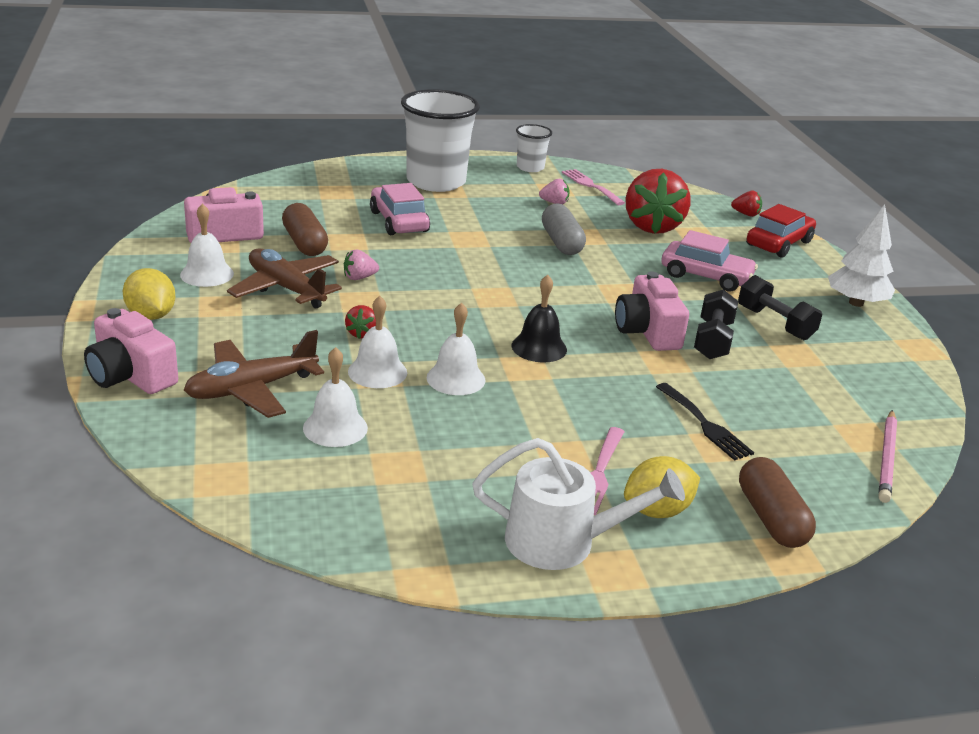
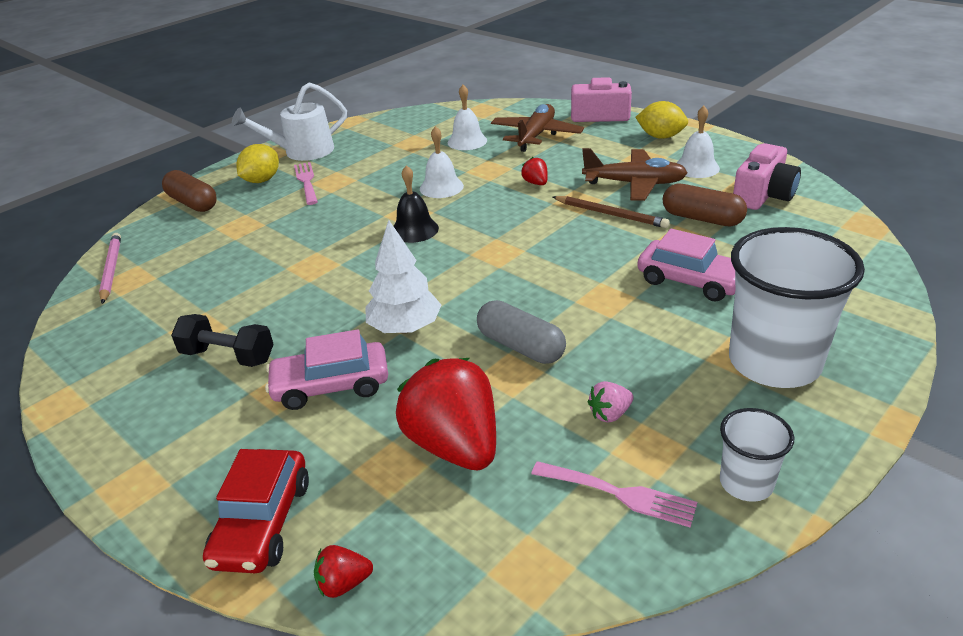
camera: 150 degrees right, 5 degrees up
(359, 278) = (610, 214): pink strawberry -> brown pencil
(377, 372) = (490, 170): white bell -> none
(647, 331) = (344, 284): pink camera -> none
(705, 424) = (255, 234): black fork -> none
(713, 340) = (282, 304): black dumbbell -> none
(856, 303) = (133, 445): white tree -> white tree (405, 328)

